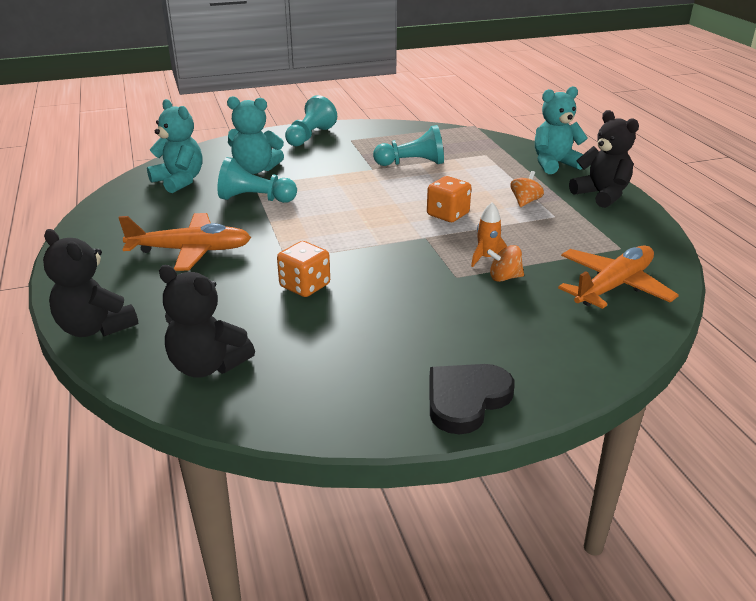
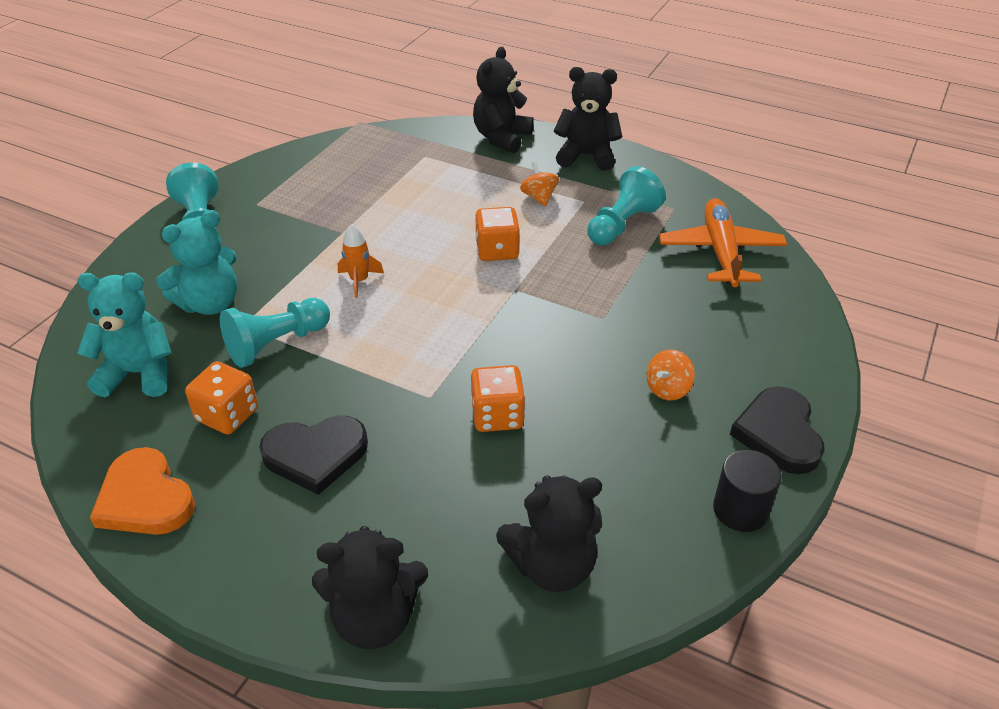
camera: 45 degrees left, 10 degrees up
(100, 226) = (145, 498): none -> orange heart
(184, 215) = (227, 415): none -> orange dice
(190, 251) = (315, 455): orange plane -> black heart
(361, 417) = (740, 510): none -> black cylinder
(412, 163) = (372, 204): turquoise pawn -> turquoise pawn (622, 224)
(486, 258) = (597, 281): orange rocket -> orange rocket (359, 281)
(504, 277) = (639, 294): orange spinning top -> orange spinning top (668, 389)
(554, 164) = (501, 138): turquoise teddy bear -> black teddy bear

